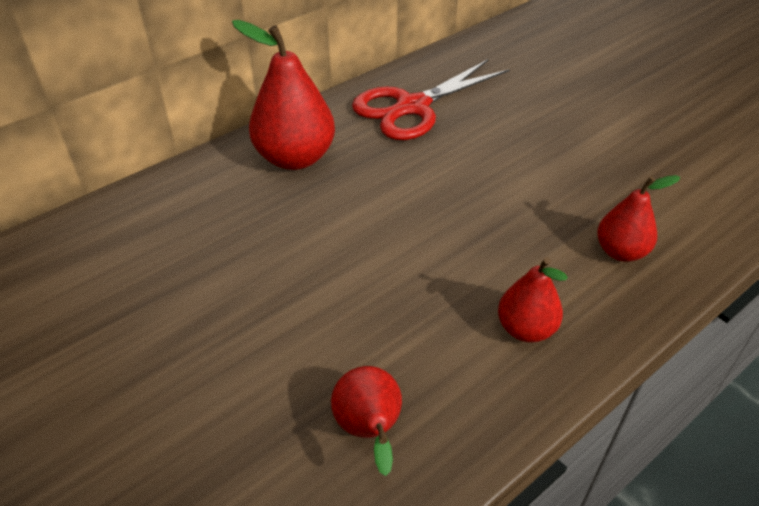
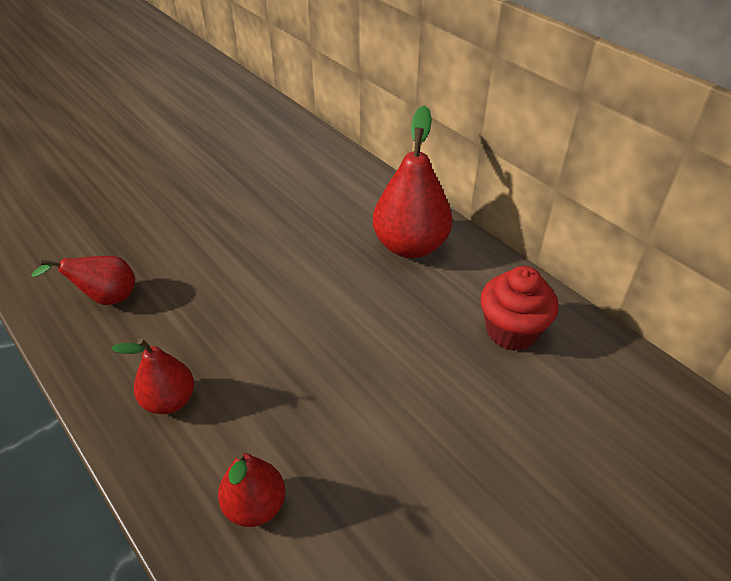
camera: 90 degrees right, 0 degrees up
(412, 107) = (511, 331): red scissors -> red cupcake

